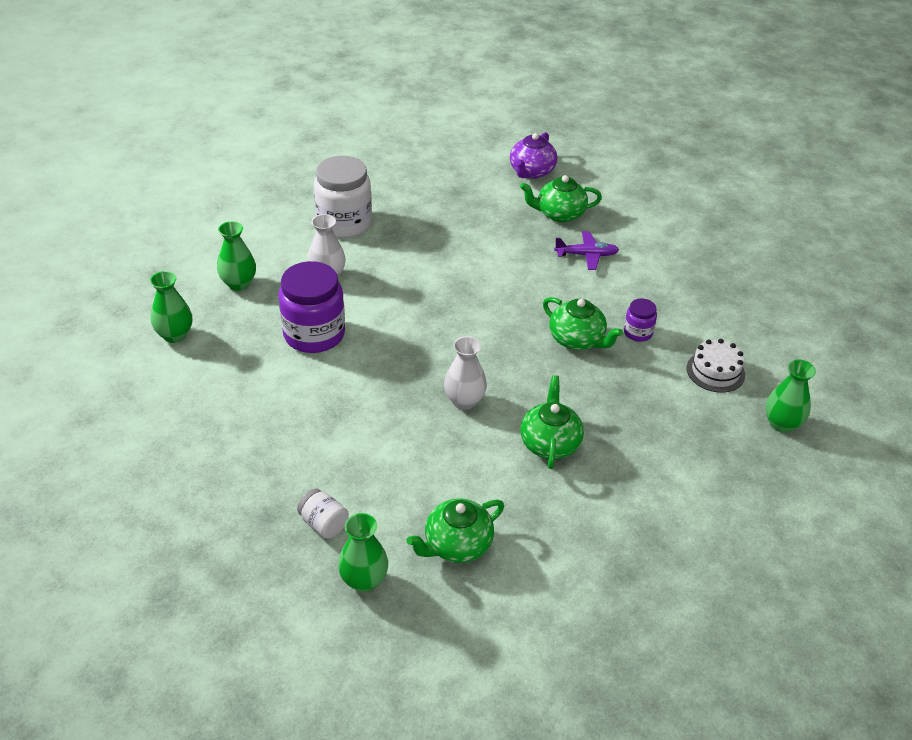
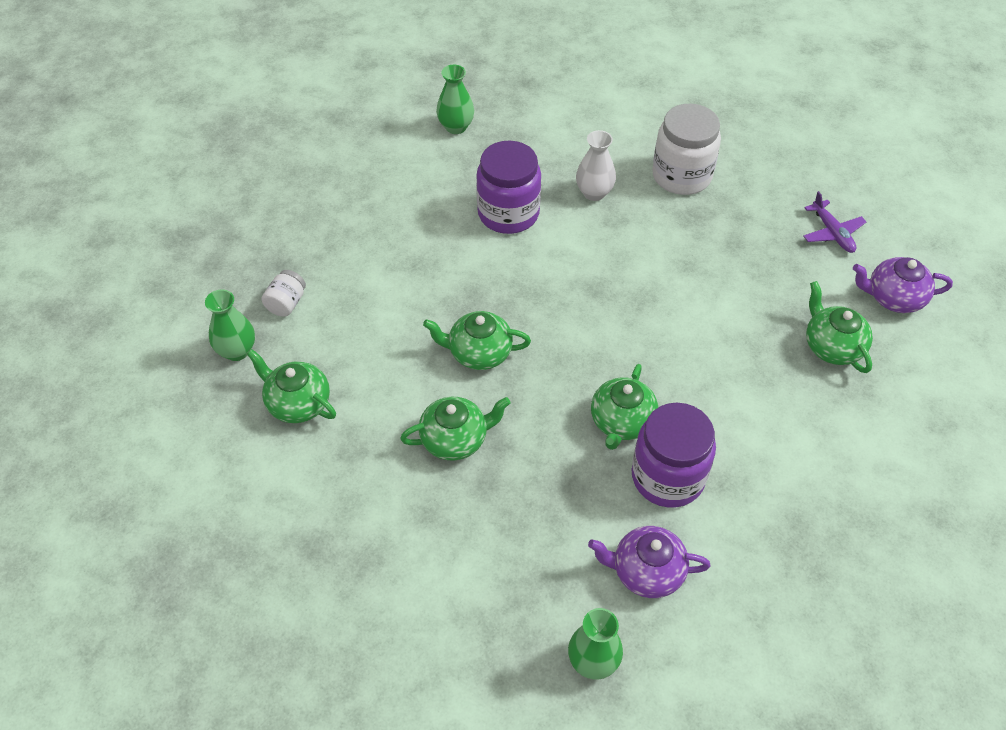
camera: 70 degrees right, 10 degrees up
(239, 284) = (545, 138): green vase -> none
(464, 401) = (479, 353): white vase -> green teapot
(586, 255) = (773, 393): purple plane -> purple plane (832, 233)
(638, 332) = (667, 477): purple jar -> purple jar, size x2.06
(715, 371) = (646, 572): white cake -> purple teapot

